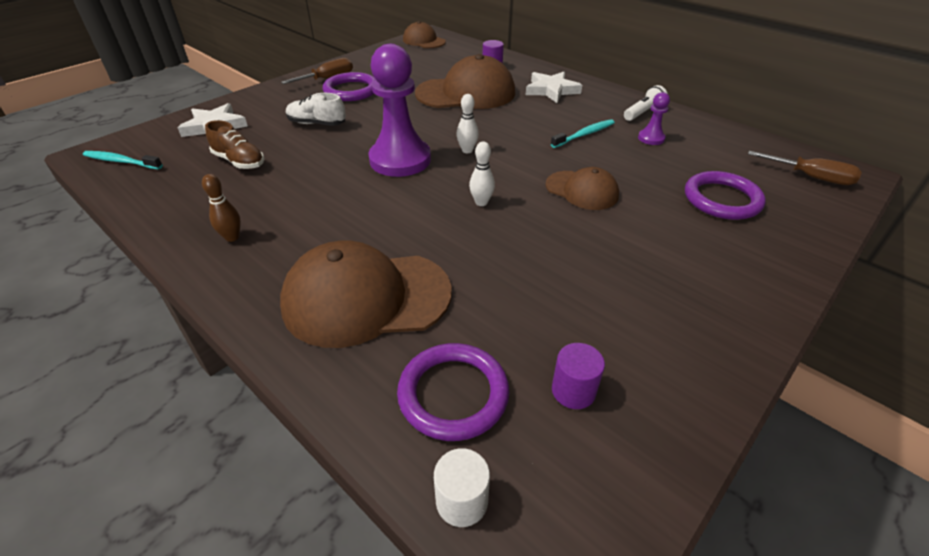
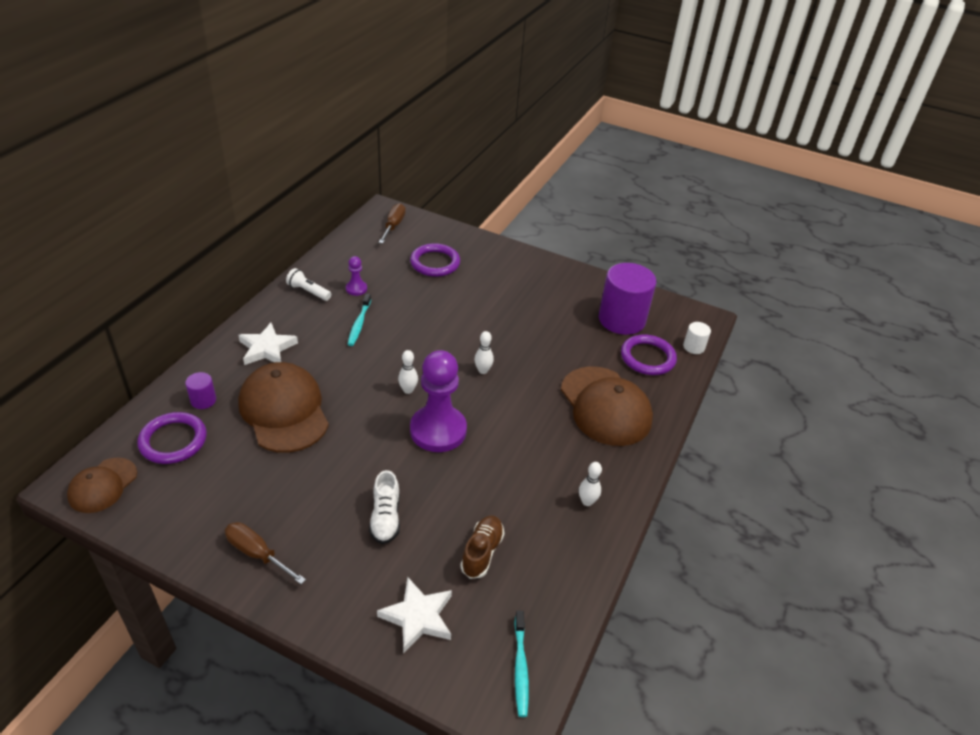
camera: 110 degrees left, 0 degrees up
(232, 237) = (587, 501): brown bowling pin -> white bowling pin
(351, 90) = (292, 515): purple ring -> purple ring (173, 441)
(573, 391) = (621, 319): purple cylinder -> purple cylinder, size x2.24
(582, 190) = (447, 322): brown cap -> none
(584, 134) = (359, 324): turquoise toothbrush -> turquoise toothbrush turned 120 degrees counterclockwise

